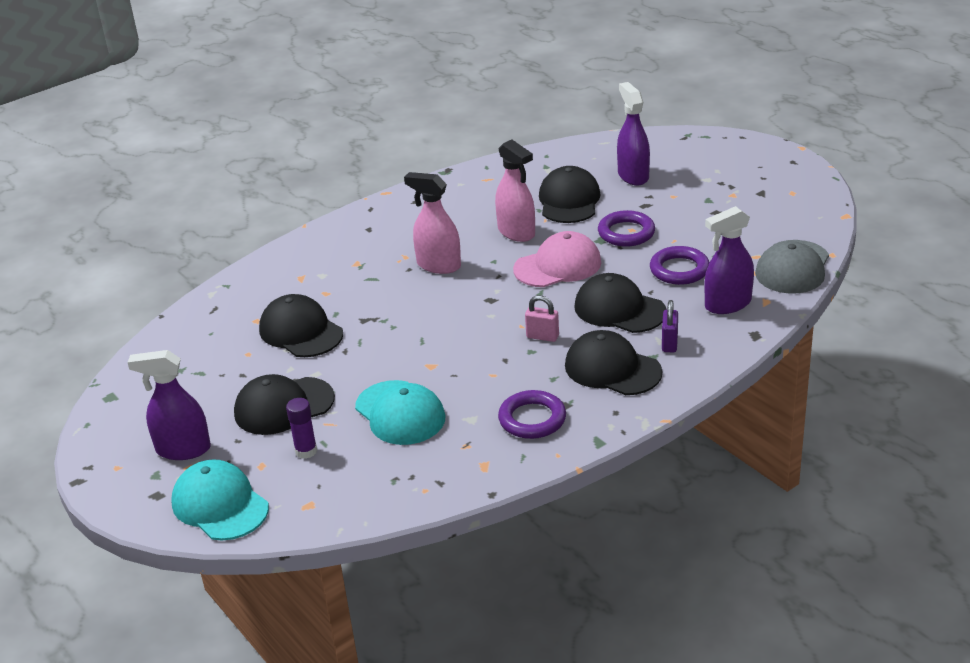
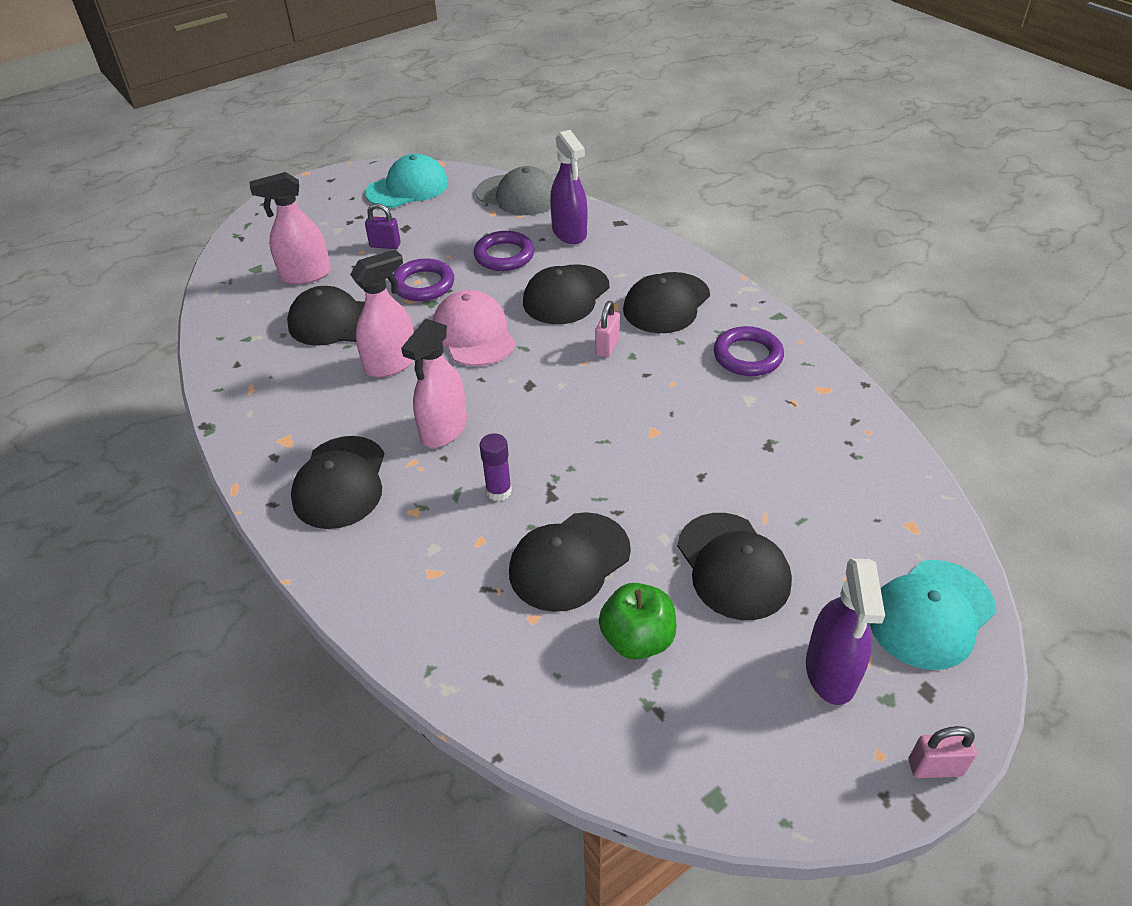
camera: 90 degrees left, 10 degrees up
(100, 491) = (935, 767): none -> pink padlock
(230, 364) = (637, 639): none -> green apple
(306, 451) = (818, 536): purple glue stick -> purple glue stick (498, 491)
(387, 230) = (340, 482): none -> black cap
(400, 413) = (742, 455): turquoise cap -> turquoise cap (407, 188)
(633, 176) = (305, 275): purple spray bottle -> pink spray bottle
(669, 343) = (628, 268): purple padlock -> purple padlock (385, 245)

